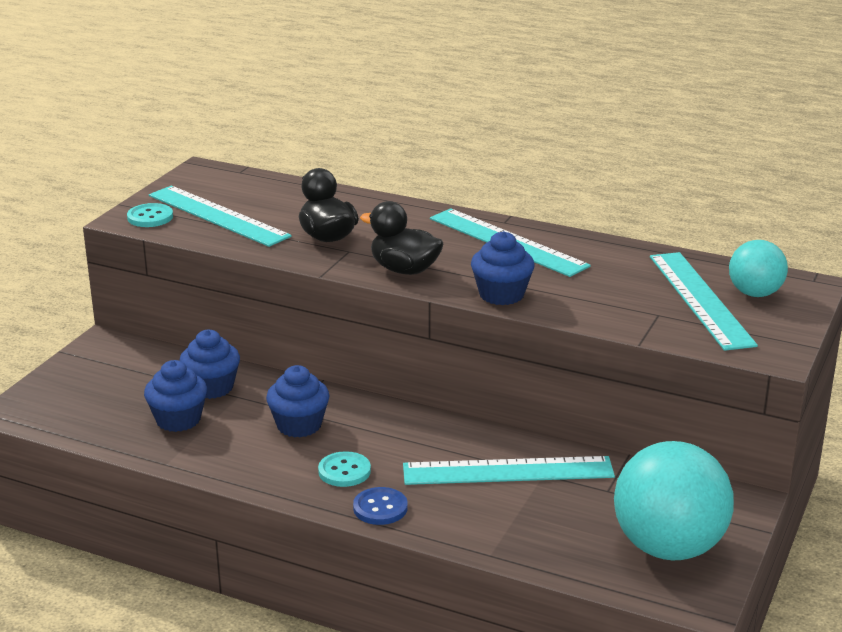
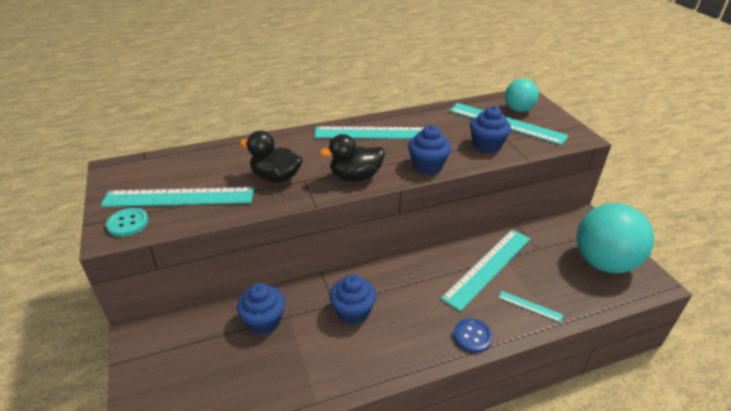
camera: 45 degrees left, 10 degrees up
(178, 420) = (276, 361): blue cupcake -> blue cupcake (486, 145)
(344, 471) = (420, 325): turquoise button -> none
(490, 525) = (530, 306): none -> turquoise ruler

